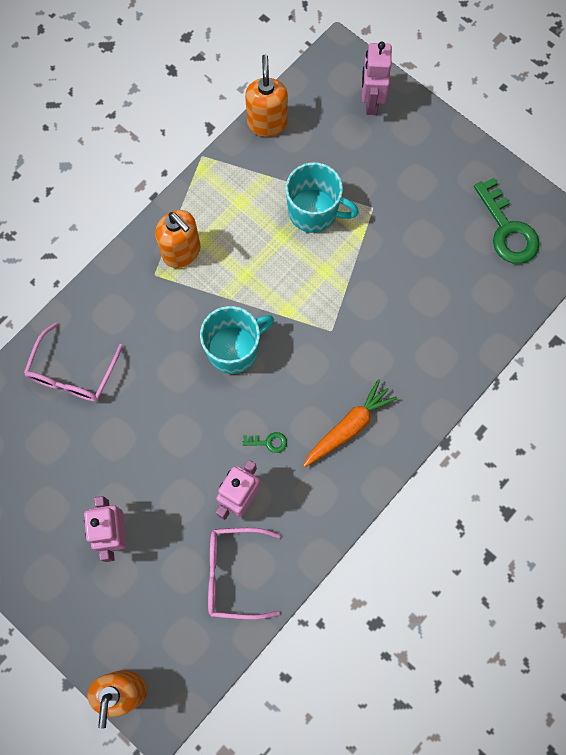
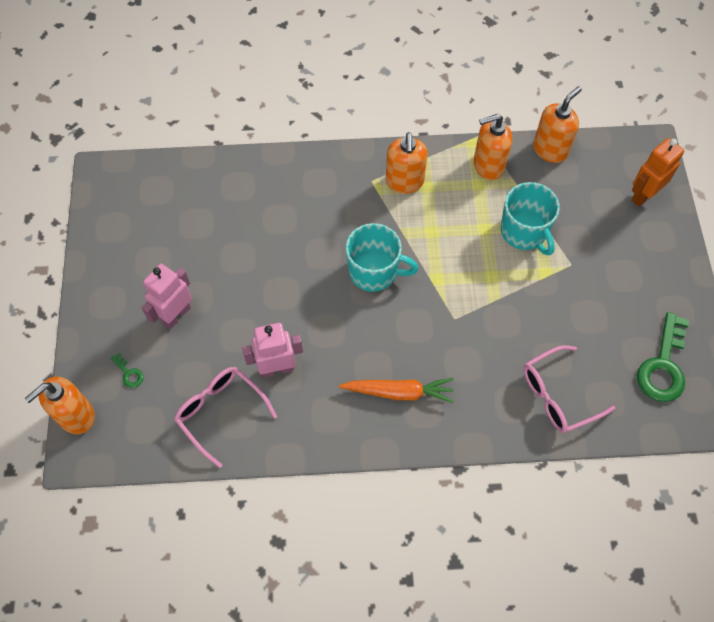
camera: 45 degrees right, 10 degrees down
(73, 372) = (256, 195): pink glasses -> pink glasses (558, 395)
(233, 179) = (488, 166): none -> orange soap dispenser
(268, 442) = (333, 351): green key -> green key (129, 373)
(371, 102) = (643, 195): pink robot -> orange robot

